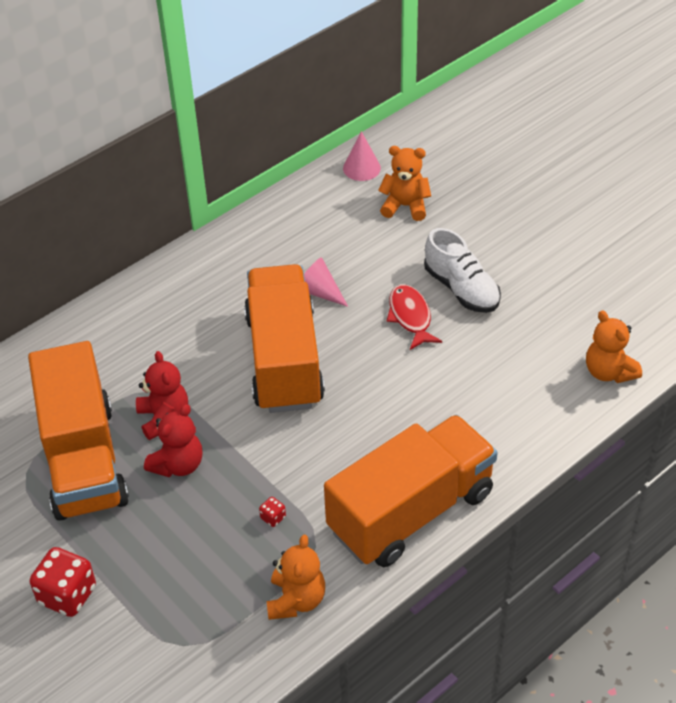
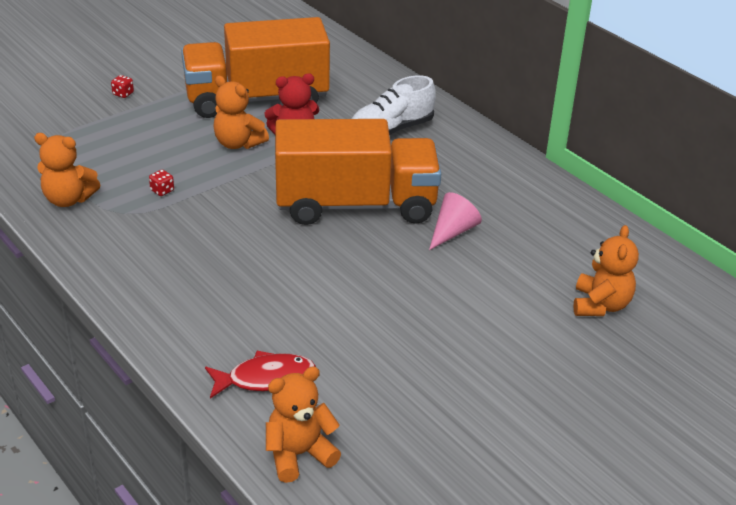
camera: 90 degrees right, 10 degrees down
(67, 595) = (123, 94): red dice -> red dice, size x0.44
(178, 464) = (238, 143): red teddy bear -> orange teddy bear
(361, 168) = (667, 275): pink cone -> none
(410, 317) = (410, 294): red fish -> red fish (265, 378)
(411, 512) = (139, 272): orange truck -> none
(461, 289) = (454, 338): white shoe -> white shoe (391, 130)

